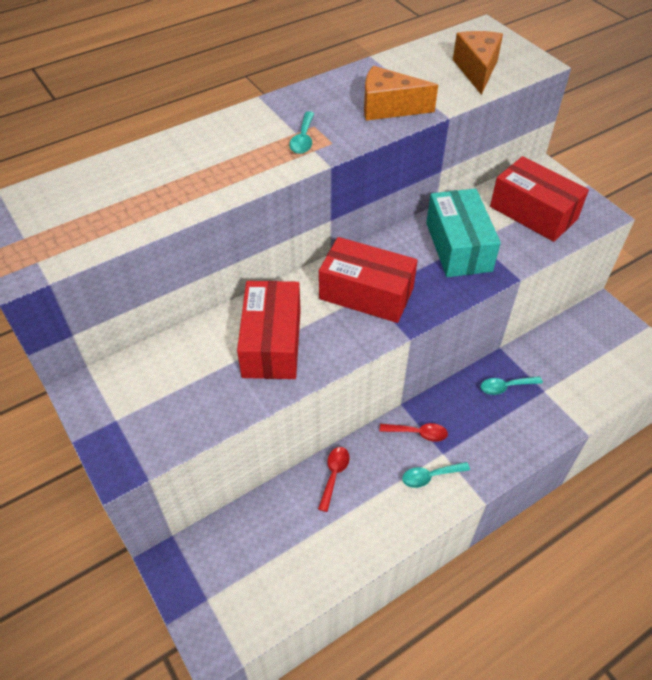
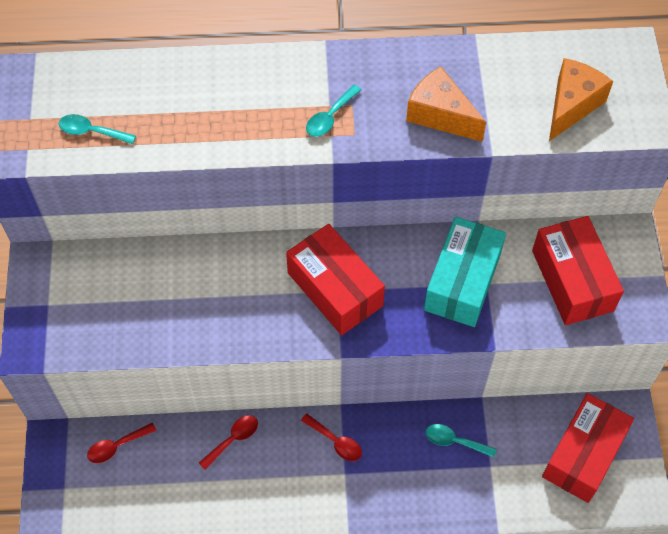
camera: 30 degrees right, 10 degrees up
(234, 535) = (117, 446): none -> red spoon
(272, 343) = (216, 297): red box -> red box (583, 455)
(430, 476) = (317, 488): turquoise spoon -> turquoise spoon (92, 131)

